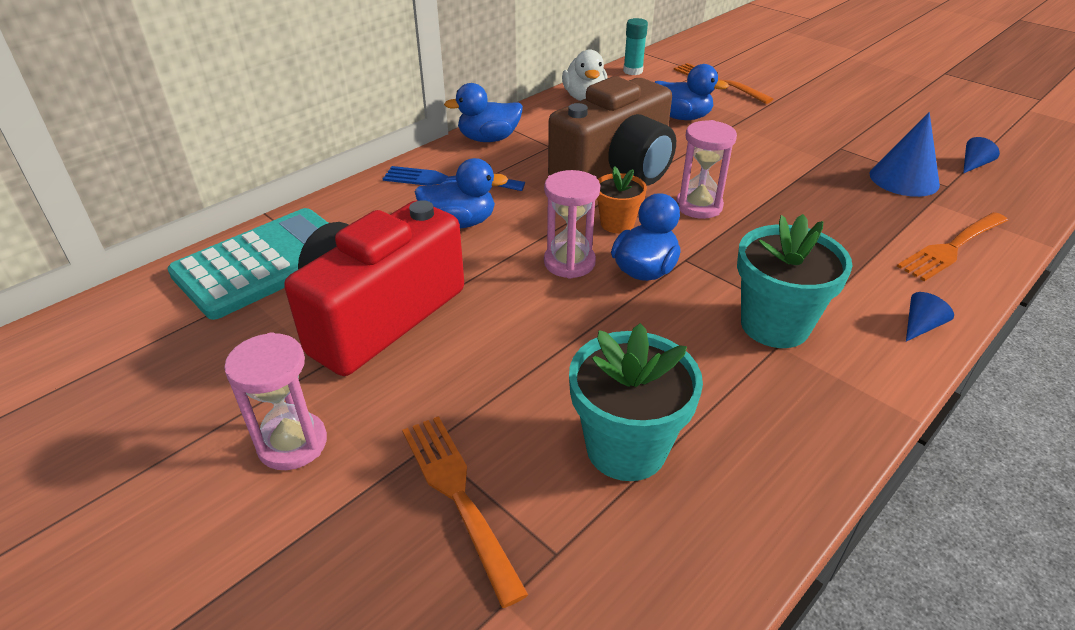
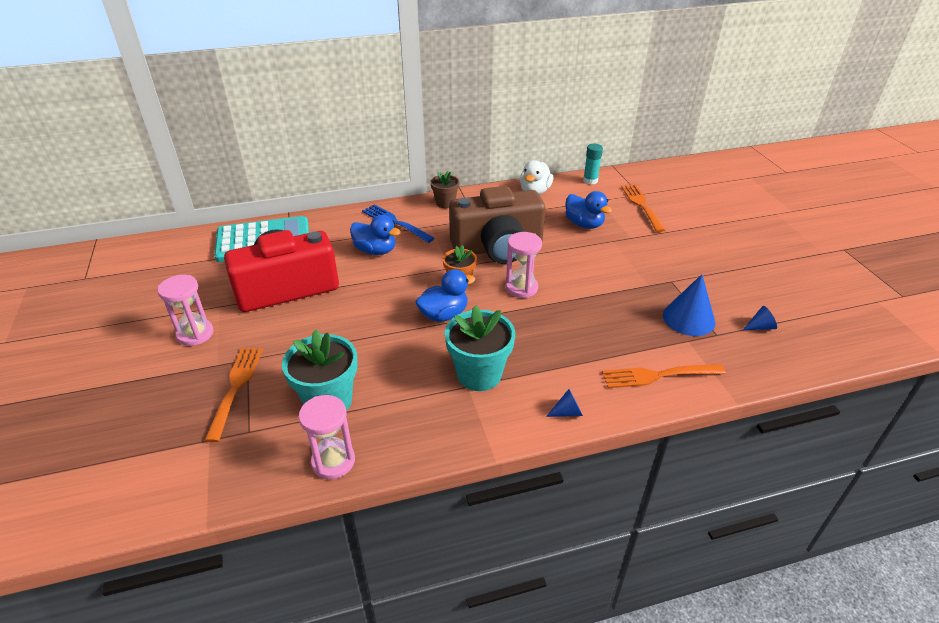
camera: 30 degrees right, 0 degrees up
(488, 139) = (445, 203): blue duck -> brown flower pot
(569, 263) = (407, 295): pink hourglass -> pink hourglass (333, 461)

